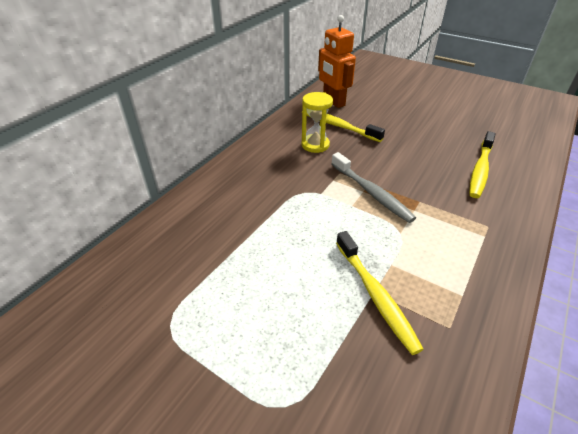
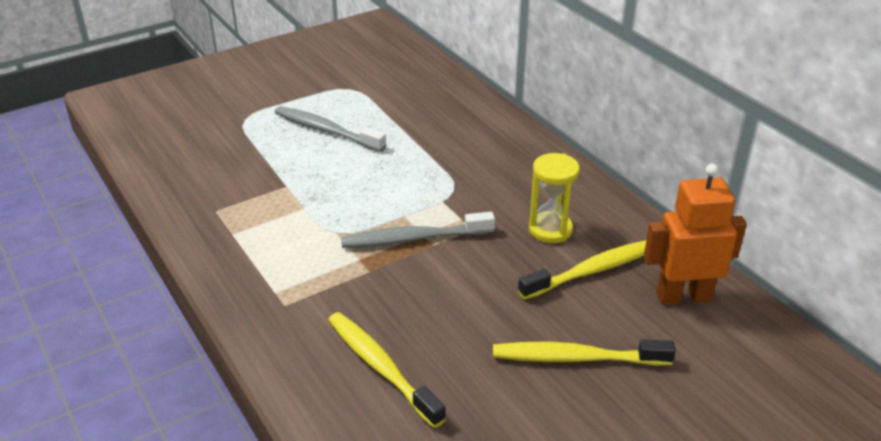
camera: 115 degrees right, 5 degrees down
(267, 305) = (326, 130): none -> grey toothbrush
(375, 295) = (282, 185): yellow toothbrush -> yellow toothbrush (576, 358)

